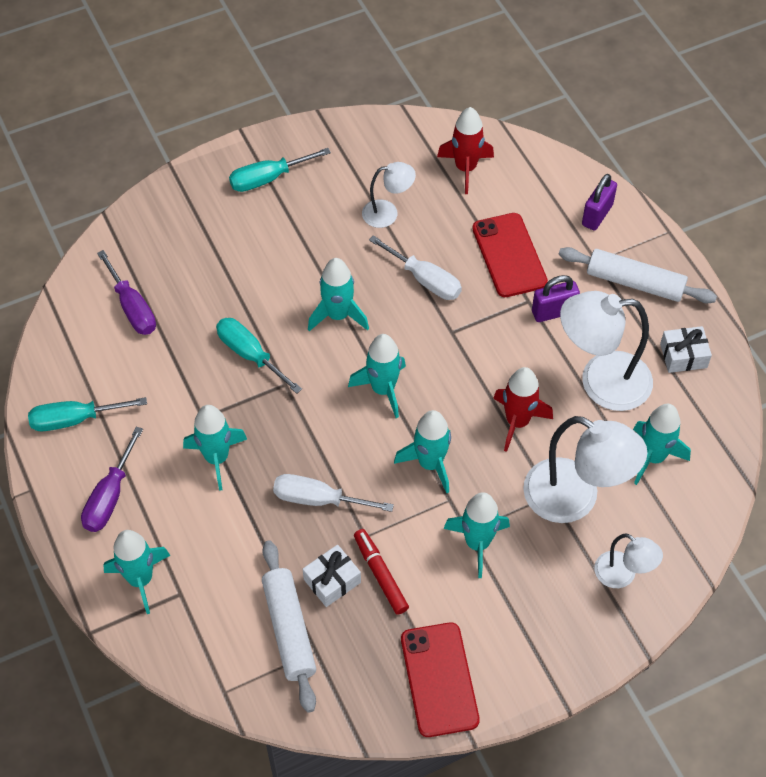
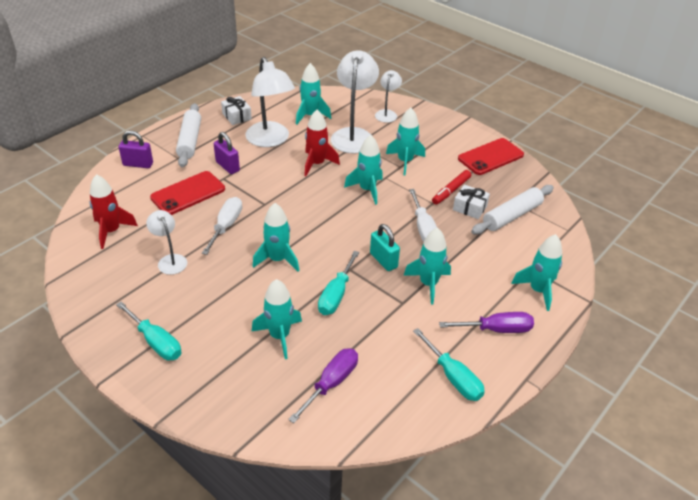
camera: 115 degrees left, 15 degrees down
(281, 426) = (383, 260): none -> turquoise padlock
(383, 389) = (326, 222): turquoise rocket -> turquoise rocket (279, 336)

